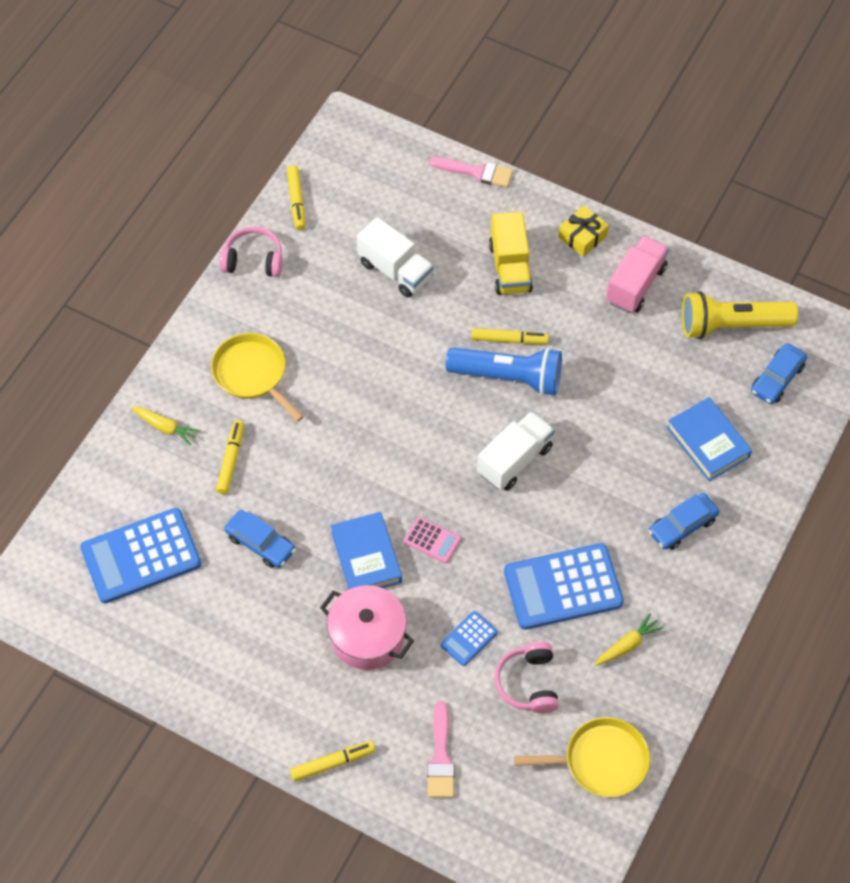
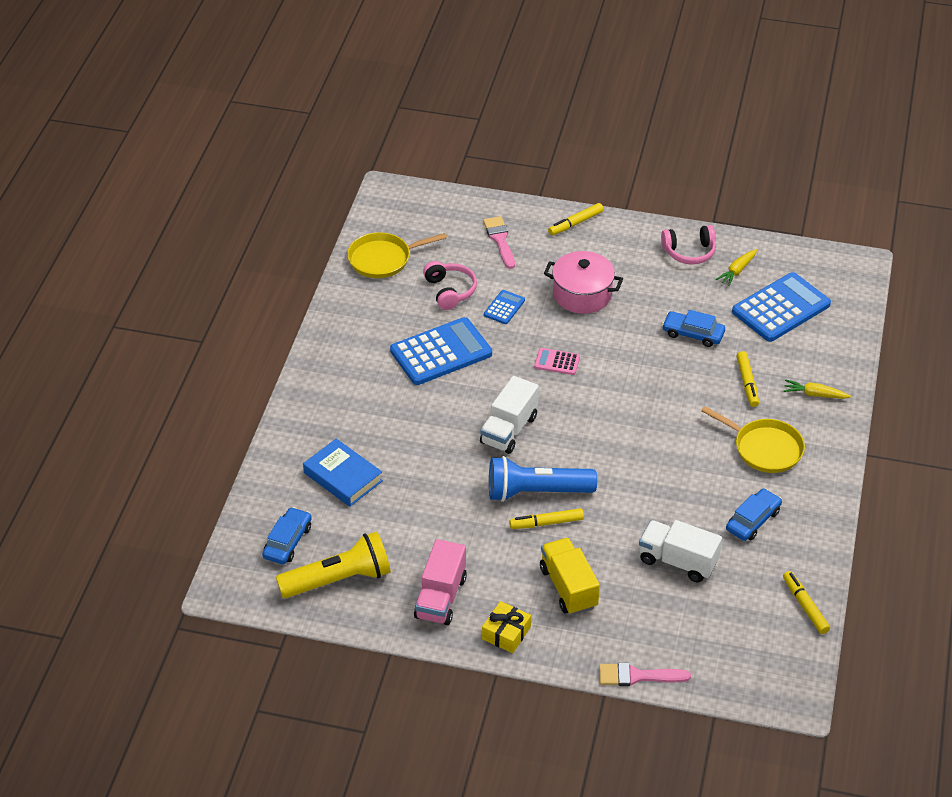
camera: 165 degrees right, 15 degrees down
(253, 260) = (816, 542): pink headphones -> pink headphones (689, 252)
(366, 557) = (605, 341): blue book -> none
(627, 645) = (380, 327): yellow carrot -> yellow carrot (737, 271)
(682, 525) = (353, 411): blue car -> blue car (753, 520)

